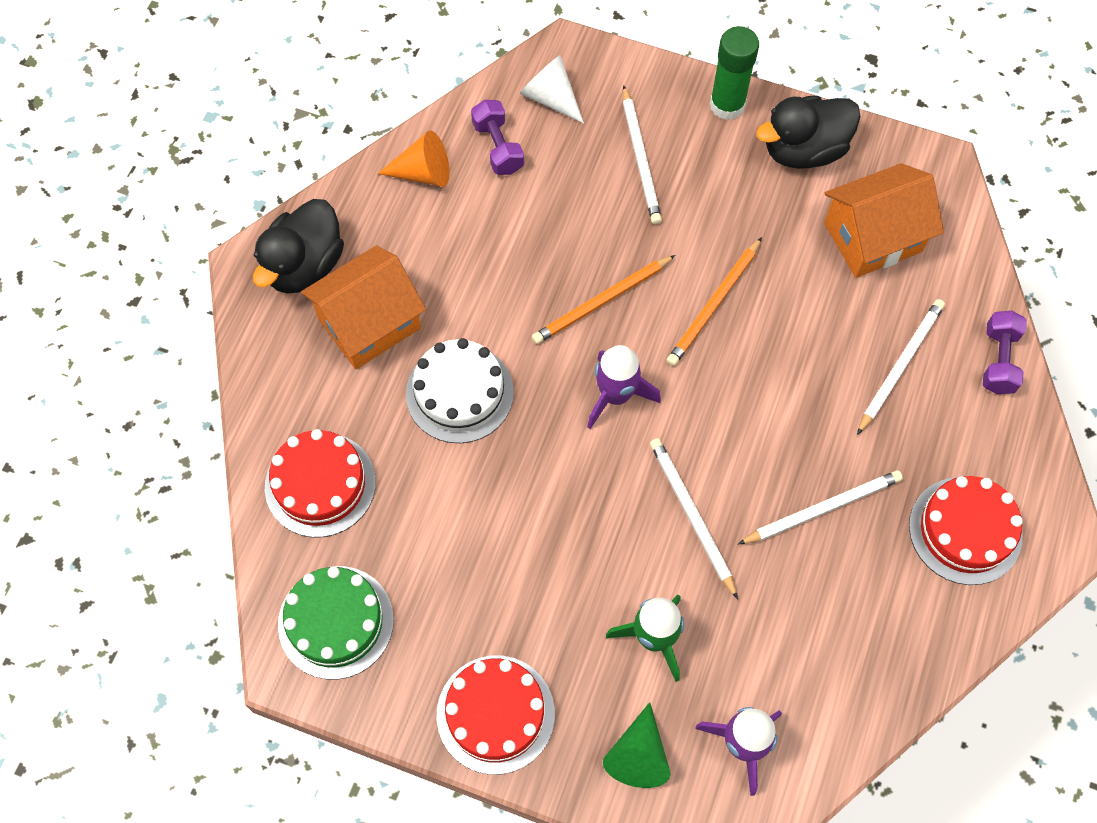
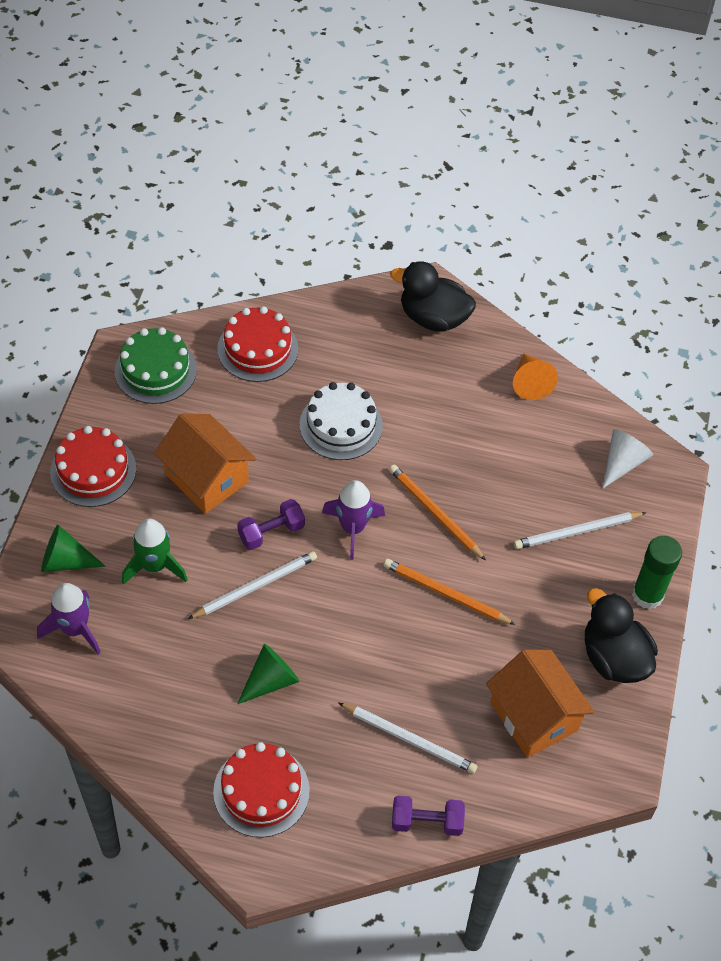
camera: 80 degrees right, 10 degrees down
(369, 323) = (391, 363): orange house -> orange house (207, 478)
(498, 147) = (565, 430): purple dumbbell -> purple dumbbell (271, 532)
(822, 509) = (270, 680): white pencil -> green cone

